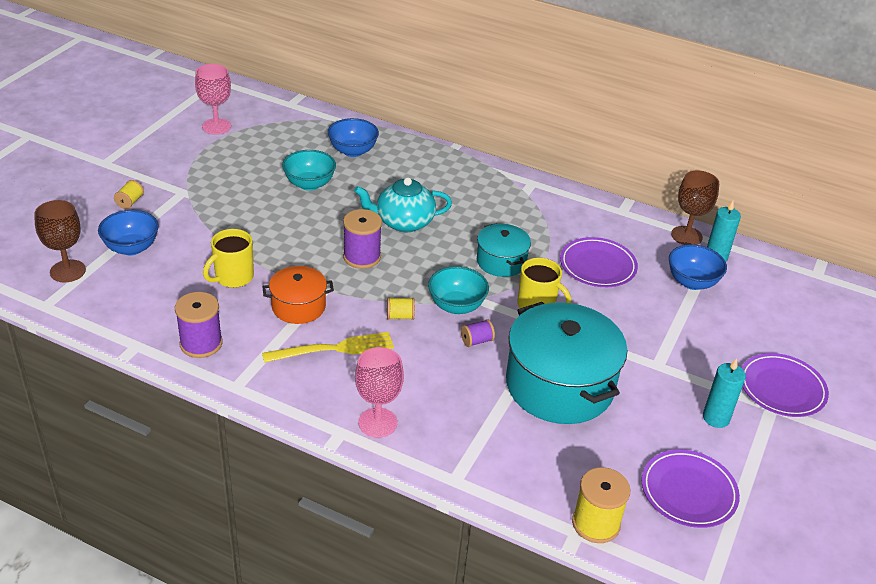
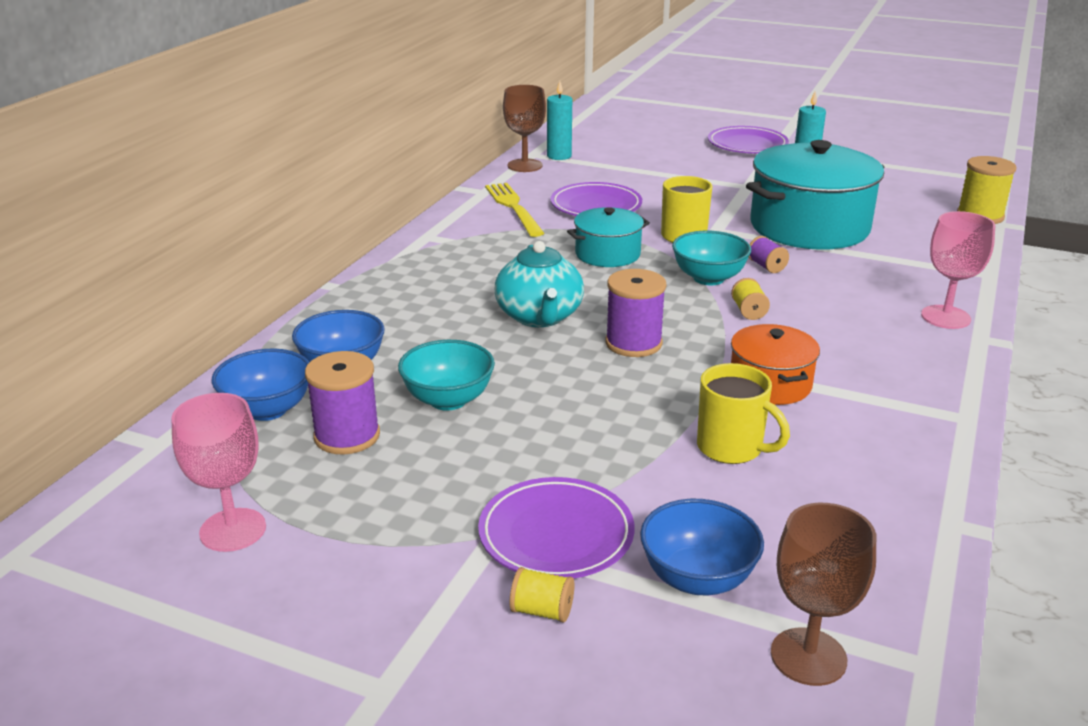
camera: 90 degrees left, 10 degrees down
(201, 343) = (903, 459): purple spool -> purple spool (347, 436)
(335, 348) = (839, 351): yellow fork -> yellow fork (513, 207)
(688, 492) = (906, 182): purple plate -> purple plate (556, 534)
(692, 282) = (606, 167): blue bowl -> blue bowl (267, 410)

